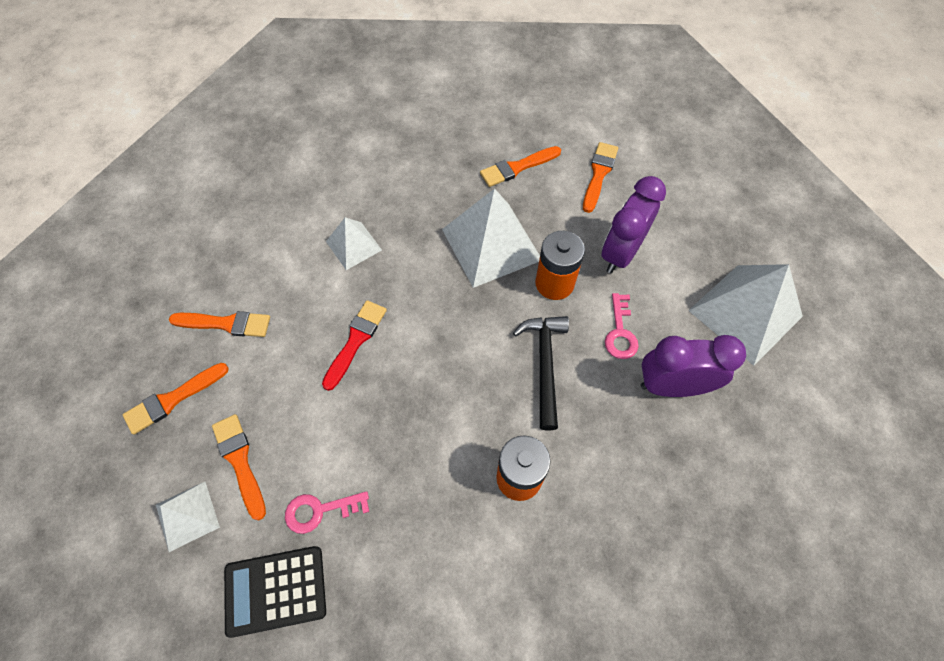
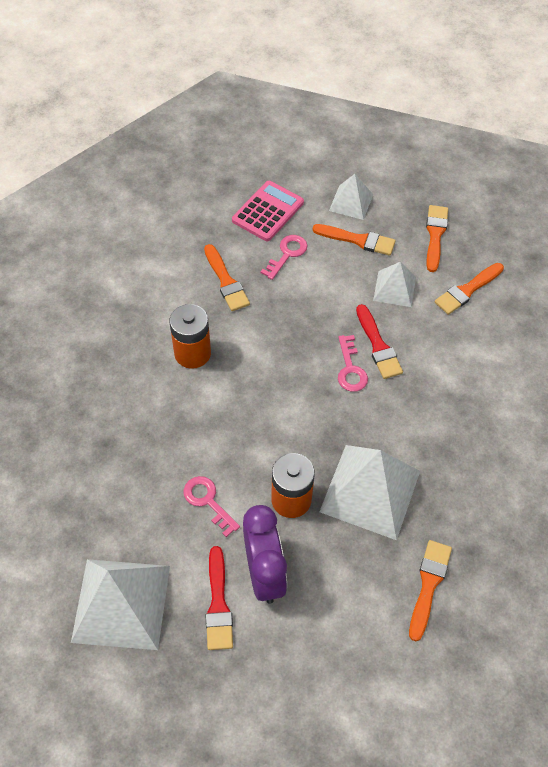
camera: 135 degrees right, 5 degrees down
(275, 590) = (268, 211): black calculator -> pink calculator
(353, 245) = (463, 403): white pyramid -> white pyramid (394, 288)
(401, 341) = (350, 369): none -> pink key
(545, 365) = (240, 432): black hammer -> none
(599, 174) = (354, 645): orange brush -> orange brush (226, 281)
(671, 259) = (218, 604): none -> red brush
(672, 386) = (138, 491): purple clock -> none

